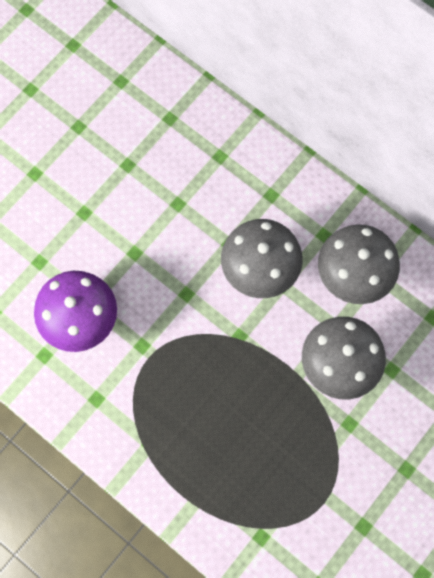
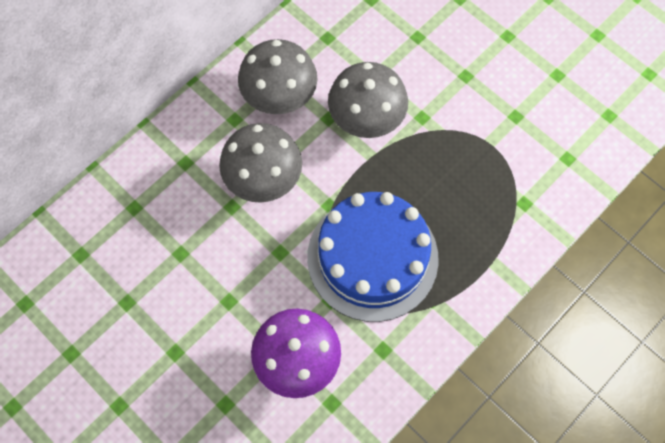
camera: 85 degrees left, 5 degrees down
(188, 382) = (372, 257): none -> blue cake

